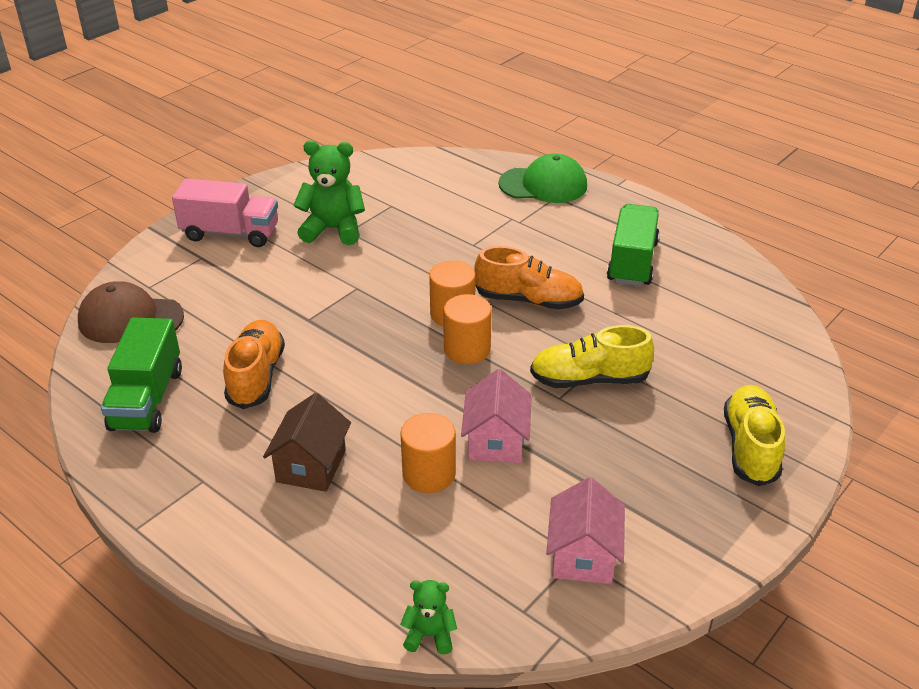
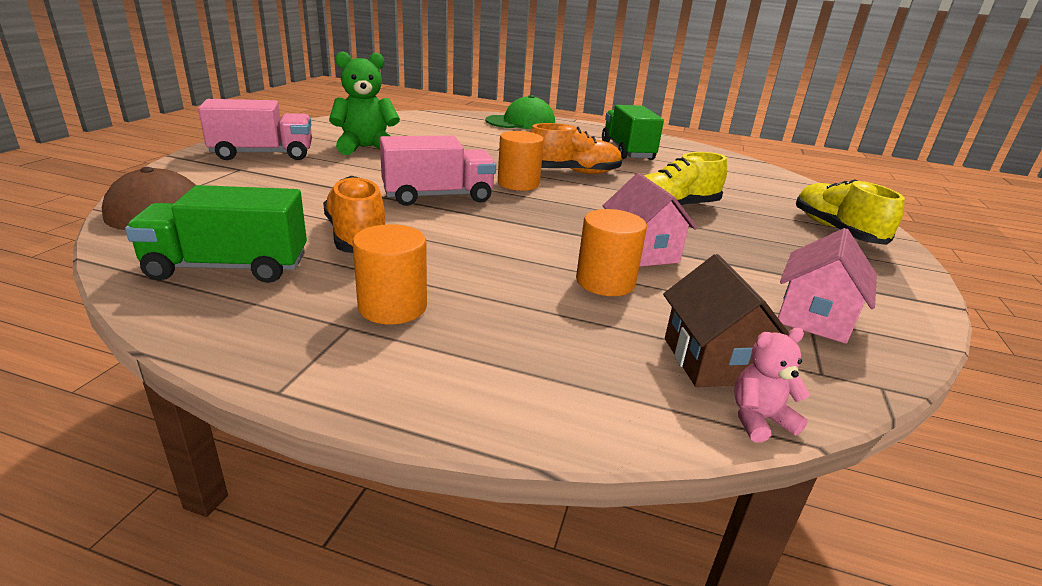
camera: 25 degrees left, 10 degrees down
(147, 399) = (228, 267): green truck -> green truck turned 105 degrees clockwise
(311, 466) = (475, 294): brown house -> brown house (712, 360)
(358, 326) = (438, 196): none -> pink truck
(430, 635) = (759, 419): green teddy bear -> pink teddy bear
(467, 349) = (552, 201): orange cylinder -> orange cylinder (392, 307)
(583, 556) = (814, 317): pink house -> pink house turned 45 degrees clockwise

